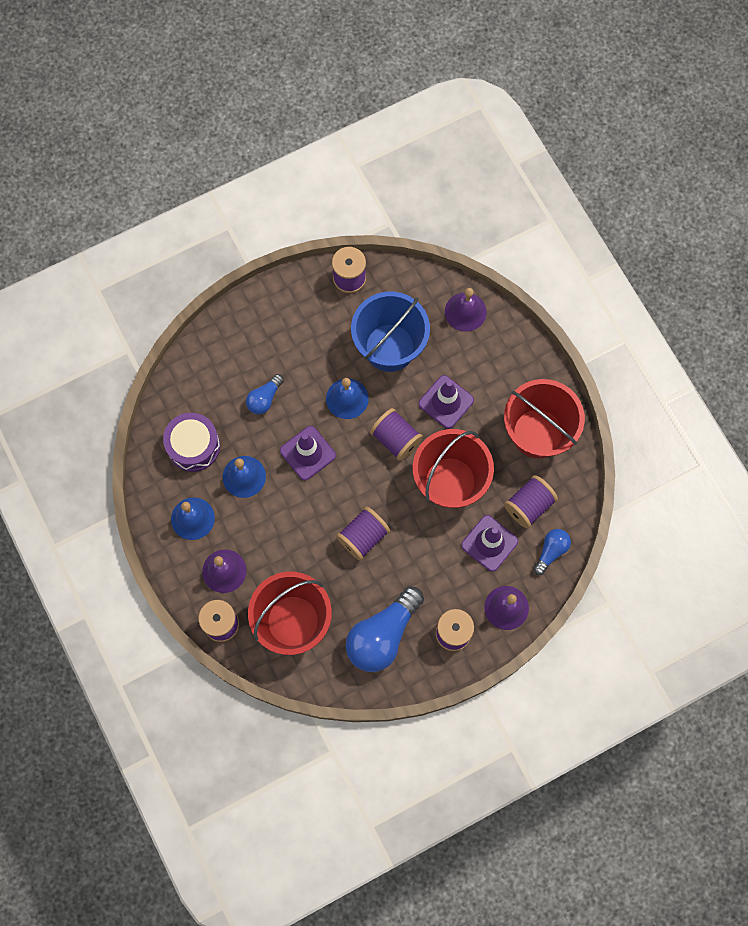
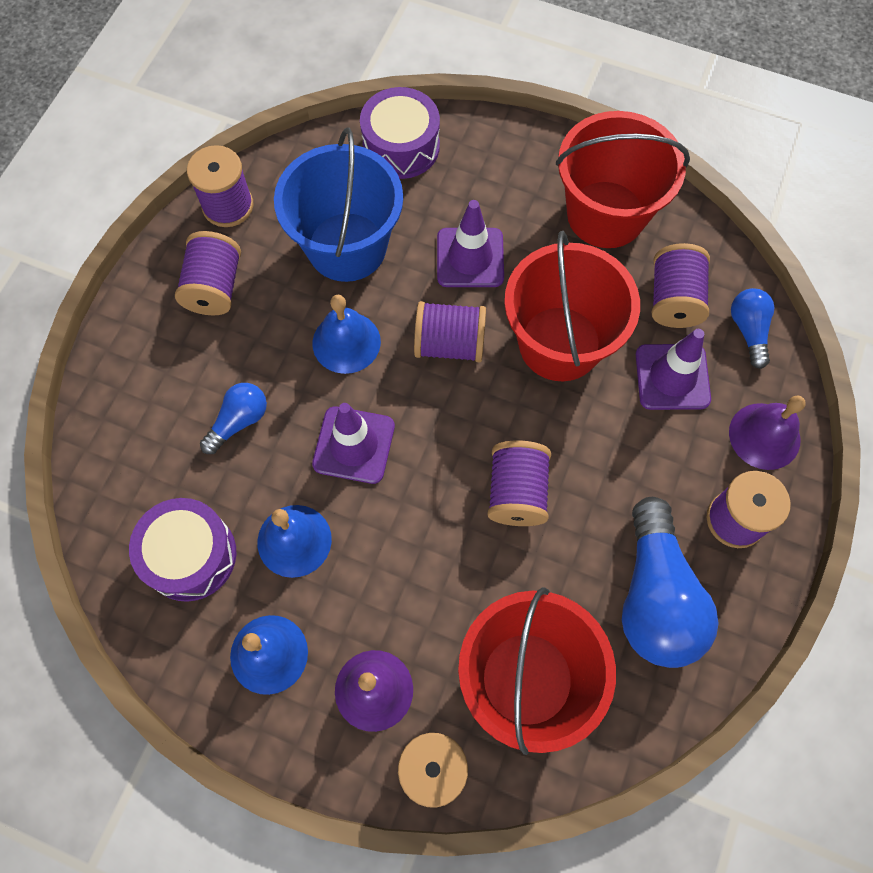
camera: 40 degrees left, 5 degrees down
(264, 399) = (239, 421): blue light bulb -> blue light bulb turned 135 degrees counterclockwise
(307, 319) = (214, 287): none -> purple spool
(465, 311) = (401, 146): purple bell -> purple drum

